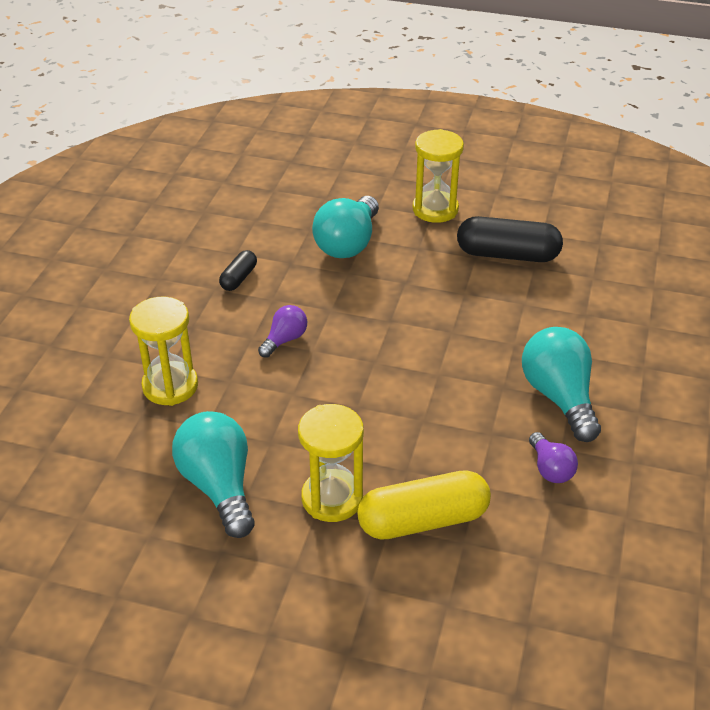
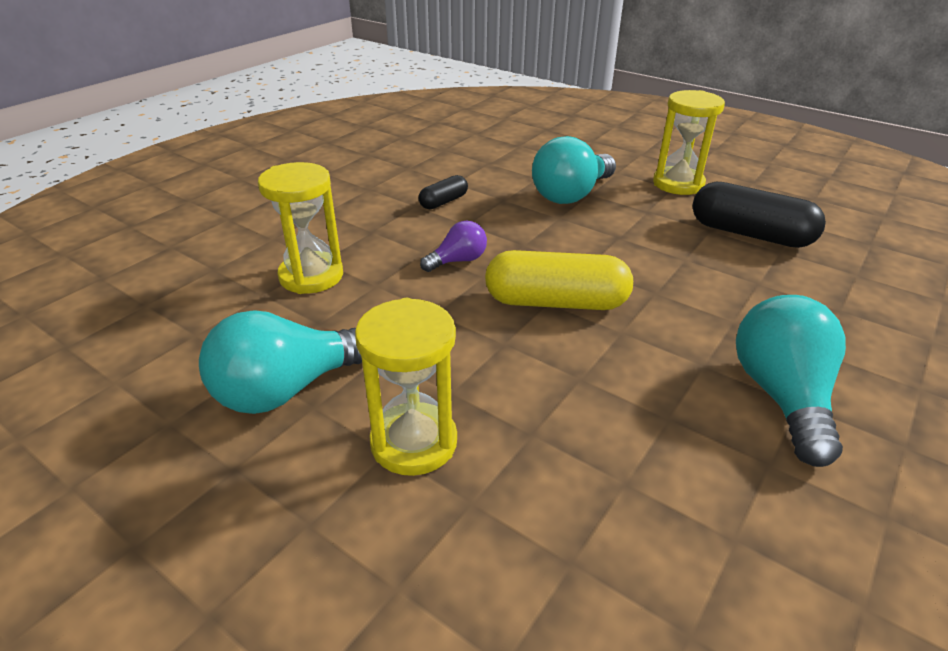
camera: 20 degrees right, 5 degrees down
(219, 486) = (288, 389): turquoise light bulb -> turquoise light bulb turned 120 degrees counterclockwise
(423, 520) = (523, 509): yellow capsule -> yellow capsule (556, 302)
(550, 469) = (745, 490): purple light bulb -> none

